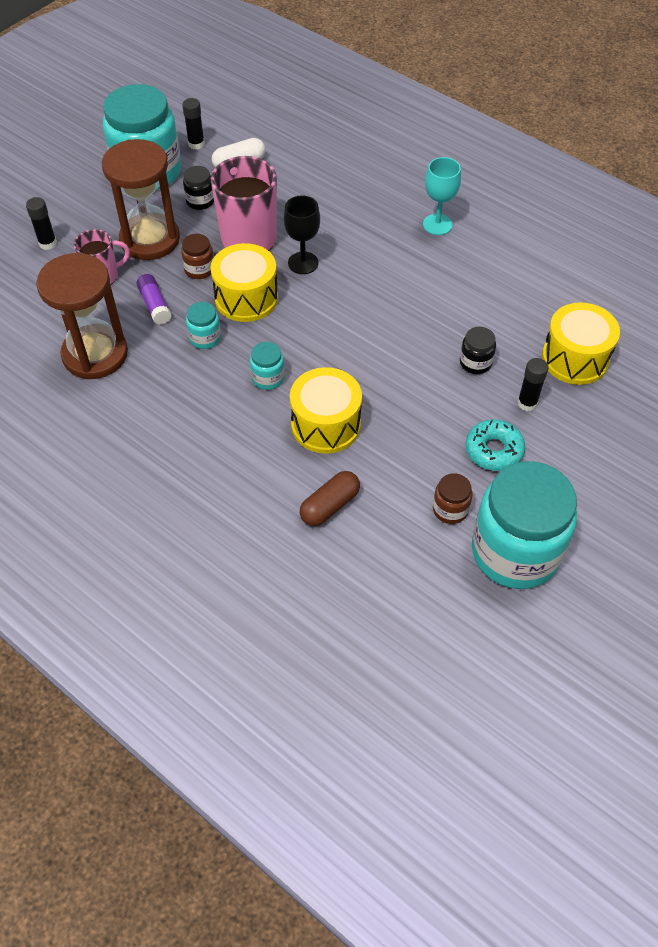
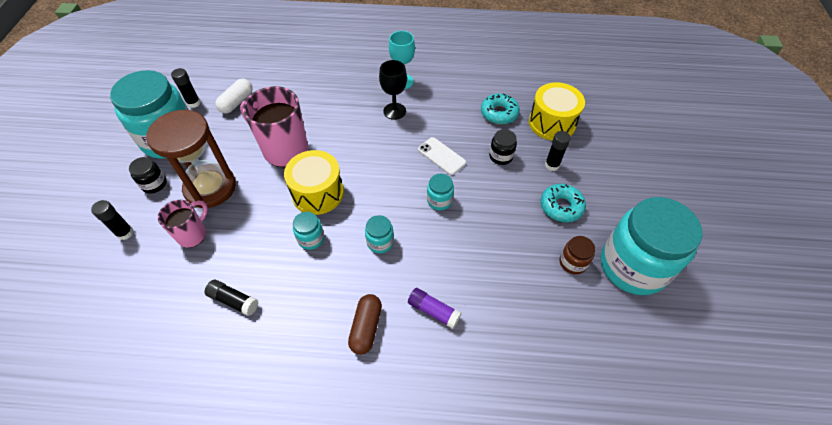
camera: 35 degrees left, 0 degrees up
(95, 354) = (234, 300): brown hourglass -> black glue stick
(155, 305) = (253, 235): purple glue stick -> purple glue stick (433, 311)
(199, 269) = (266, 190): brown jar -> none
(200, 201) = (228, 141): black jar -> black jar (154, 184)
(303, 263) = (337, 148): black goblet -> black goblet (394, 111)
(326, 425) = (447, 252): yellow drum -> none
(330, 506) = (499, 310): brown capsule -> brown capsule (366, 328)
(363, 371) = (439, 200): none -> turquoise jar
(408, 328) = (441, 156): none -> white phone
(519, 315) = (499, 113): none -> turquoise donut

